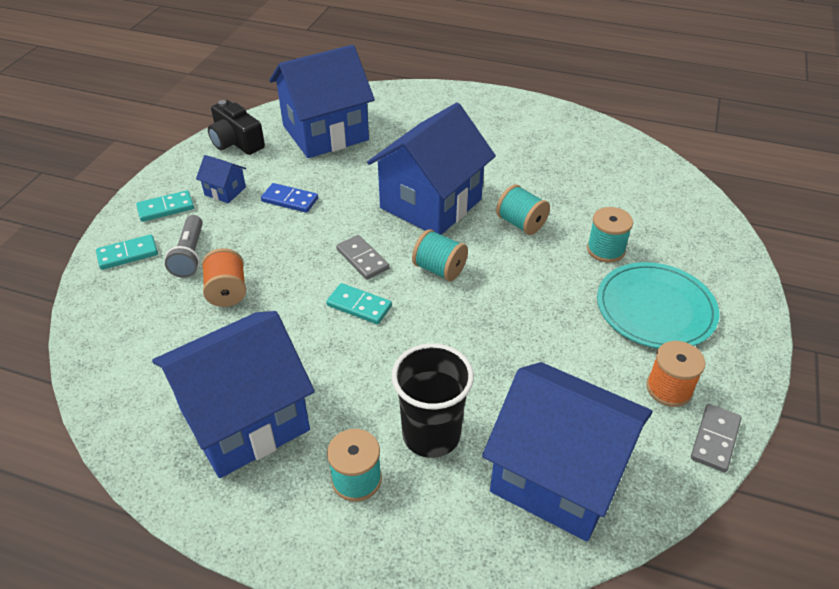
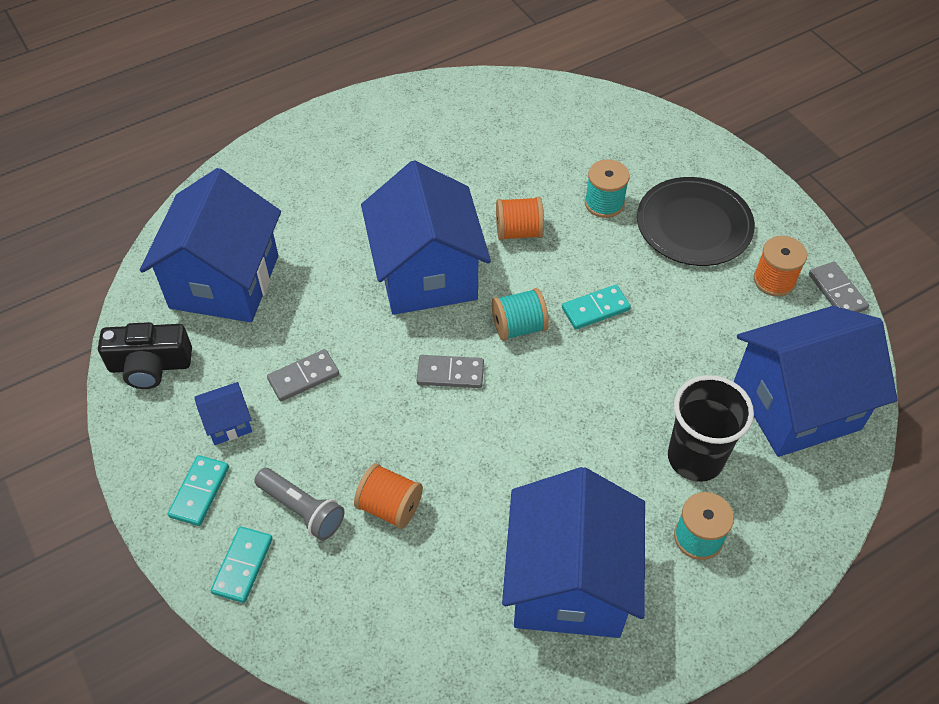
camera: 50 degrees left, 10 degrees up
(290, 200) = (303, 377): blue domino -> grey domino
(359, 306) = (508, 414): turquoise domino -> turquoise domino (595, 309)
(521, 223) = (518, 232): turquoise spool -> orange spool
(655, 308) = (694, 225): turquoise plate -> black plate

